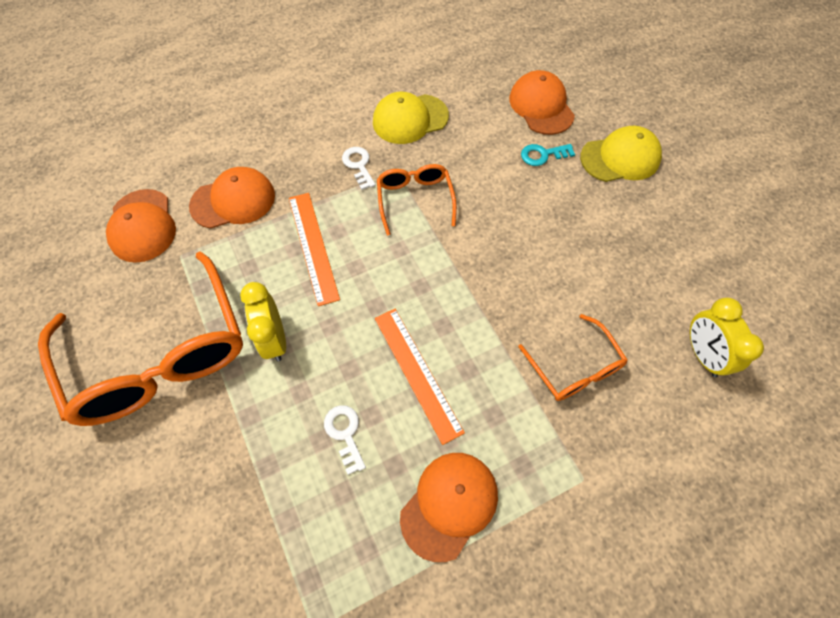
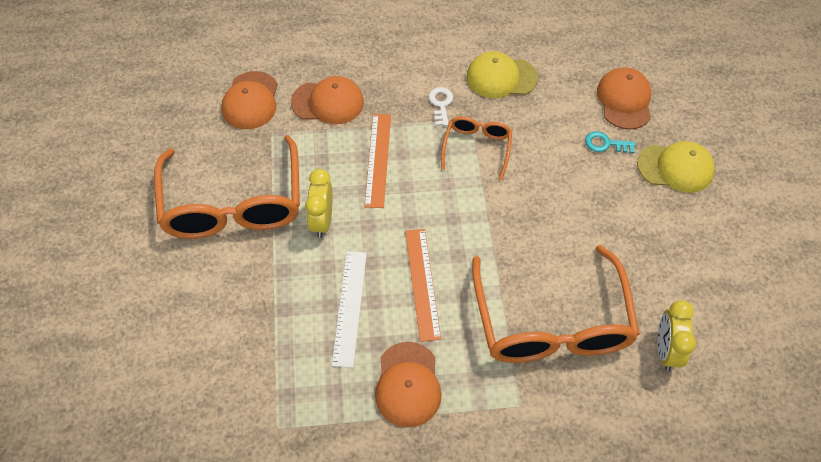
camera: 20 degrees right, 5 degrees down
(345, 433) = (349, 307): white key -> white ruler
(449, 505) = (408, 384): orange cap -> orange cap turned 120 degrees clockwise
(575, 368) = (551, 323): orange glasses -> orange glasses, size x2.03

